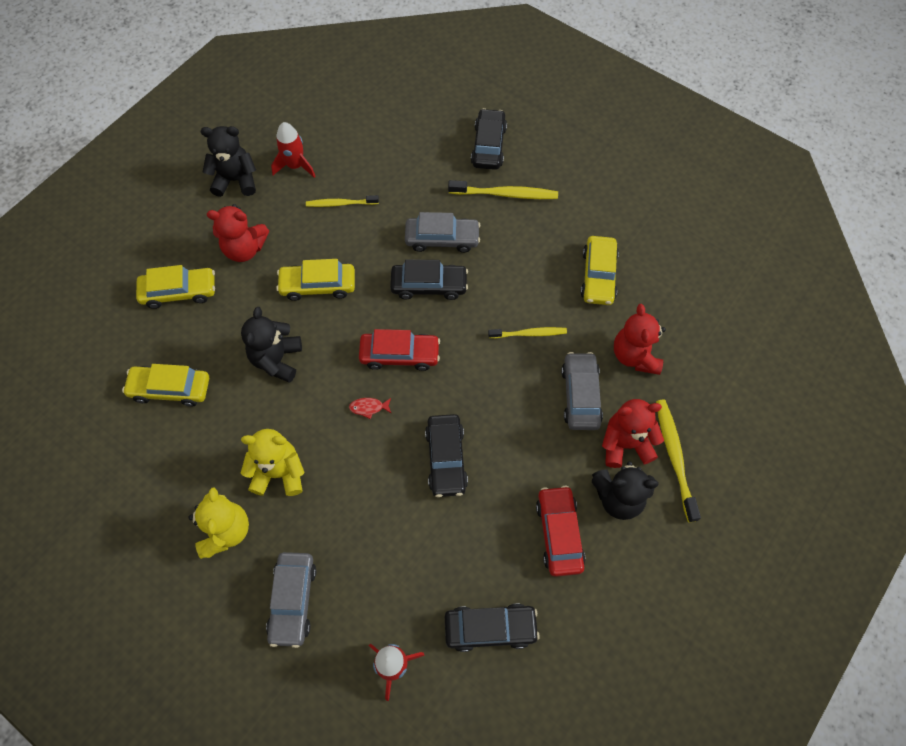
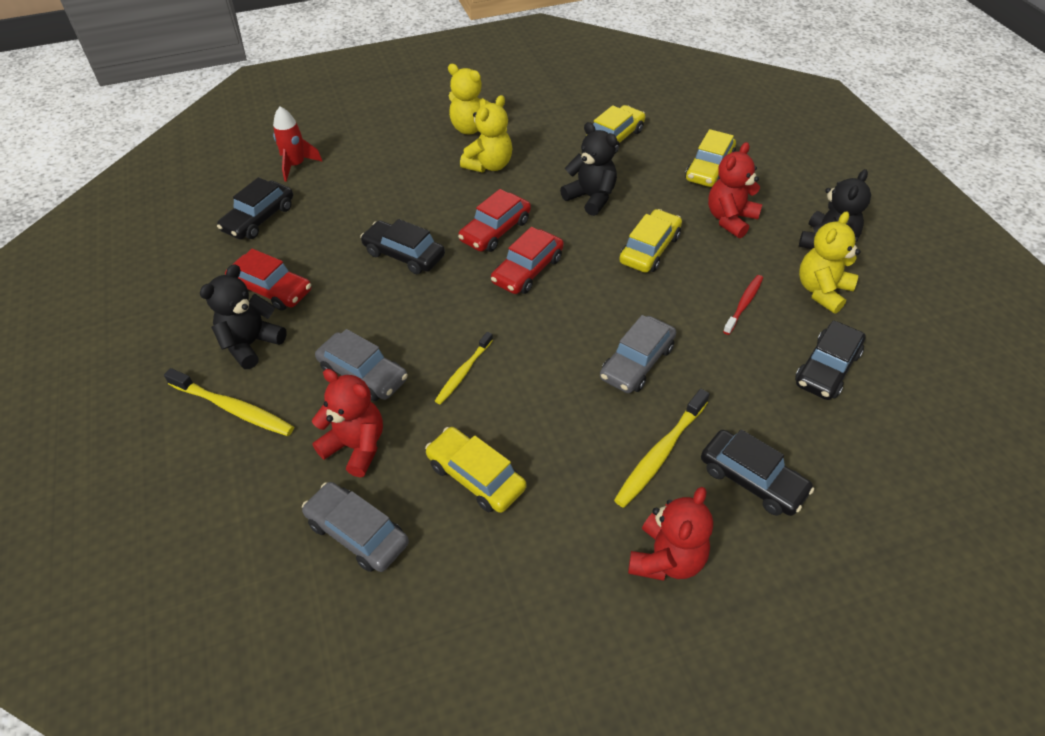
camera: 125 degrees right, 15 degrees down
(293, 600) = (390, 140): grey car -> grey car (357, 533)
(295, 166) = (822, 291): red rocket -> yellow teddy bear
(341, 204) = (743, 304): yellow toothbrush -> red toothbrush
(368, 408) = (495, 230): red fish -> red car
(429, 285) = (586, 324): black car -> black car (827, 368)
(625, 444) = (285, 379): red teddy bear -> red teddy bear (666, 559)

